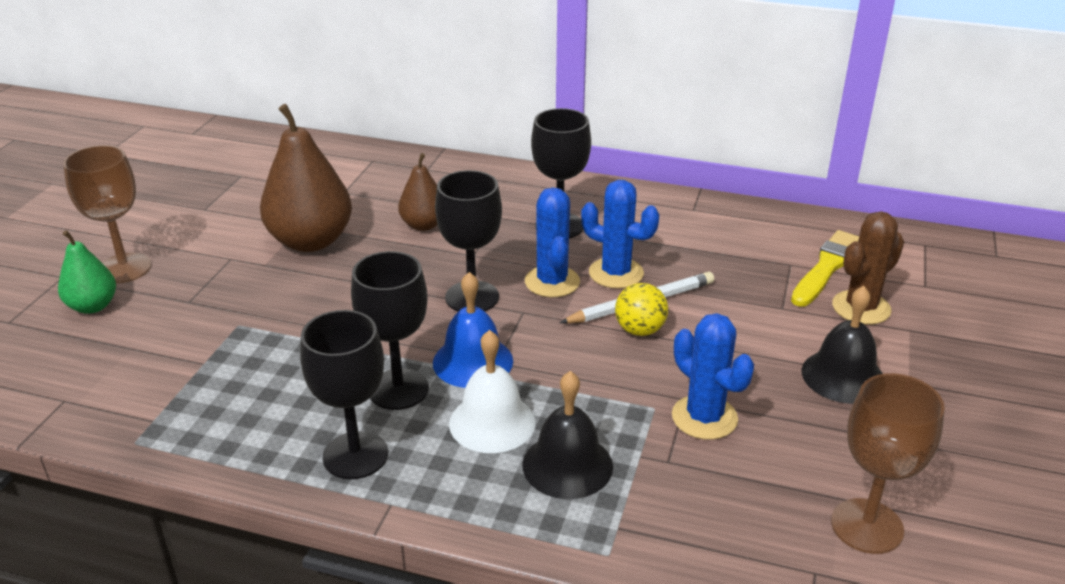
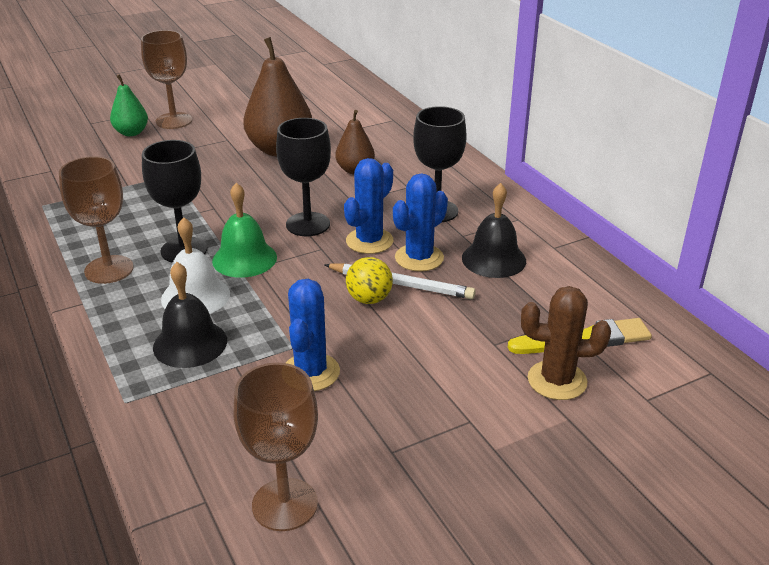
camera: 45 degrees right, 0 degrees up
(355, 455) = (109, 269): black goblet -> brown goblet
(473, 361) = (244, 259): blue bell -> green bell
(616, 273) = (419, 258): blue cactus -> blue cactus turned 60 degrees clockwise
(843, 376) = (451, 412): black bell -> black bell (494, 259)

